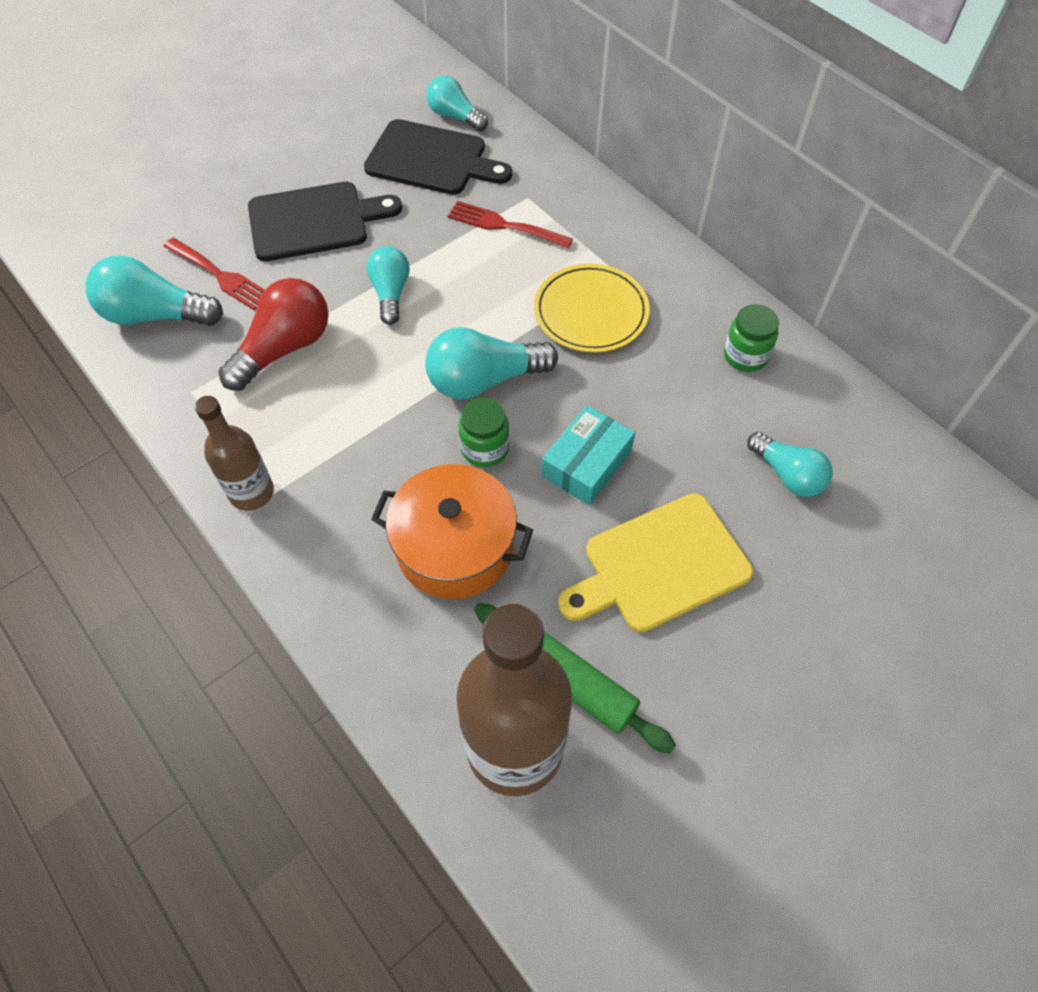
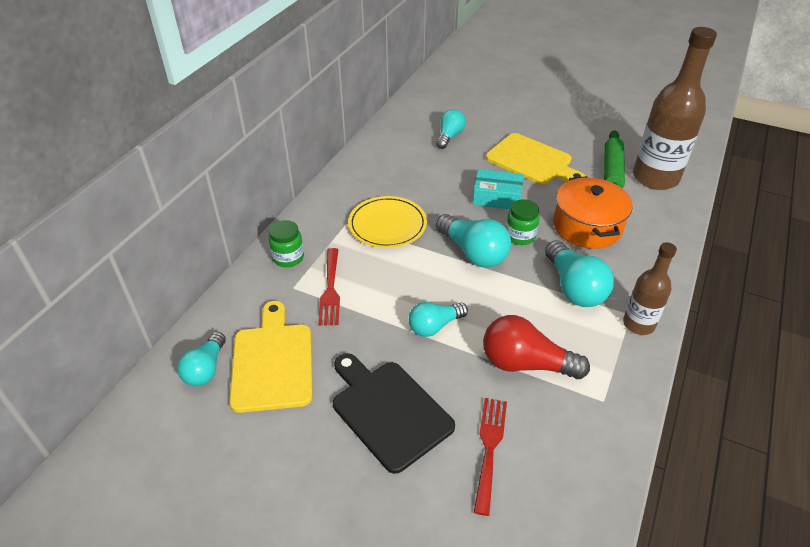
camera: 115 degrees left, 15 degrees down
(155, 315) = (560, 472): turquoise light bulb -> turquoise light bulb (574, 287)
(431, 159) = (272, 362): black cutting board -> yellow cutting board
(745, 356) = (382, 162): green jar -> green jar (288, 257)

